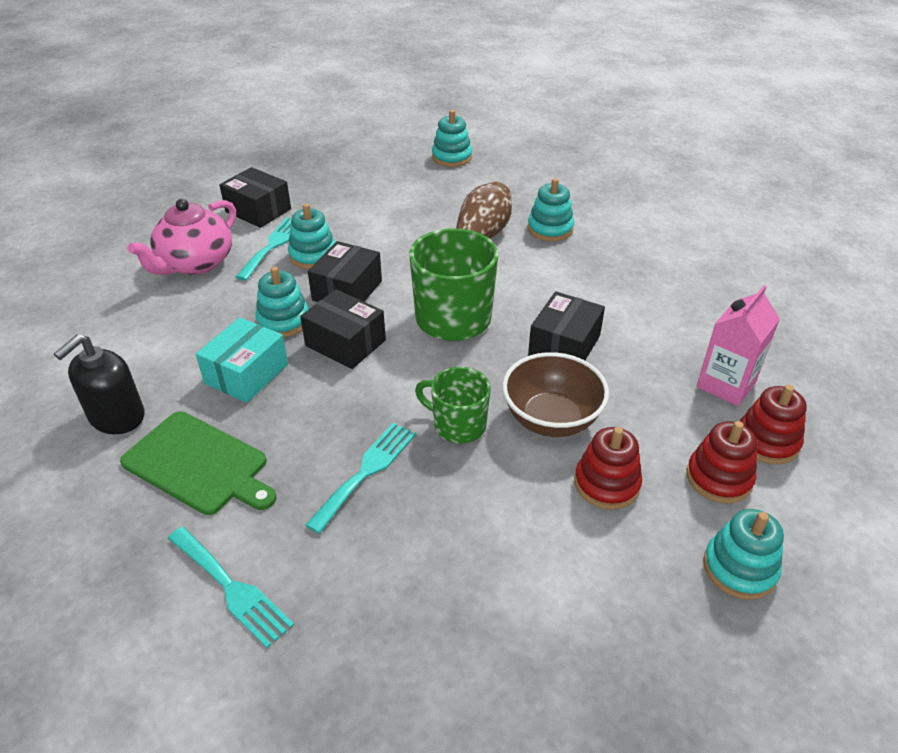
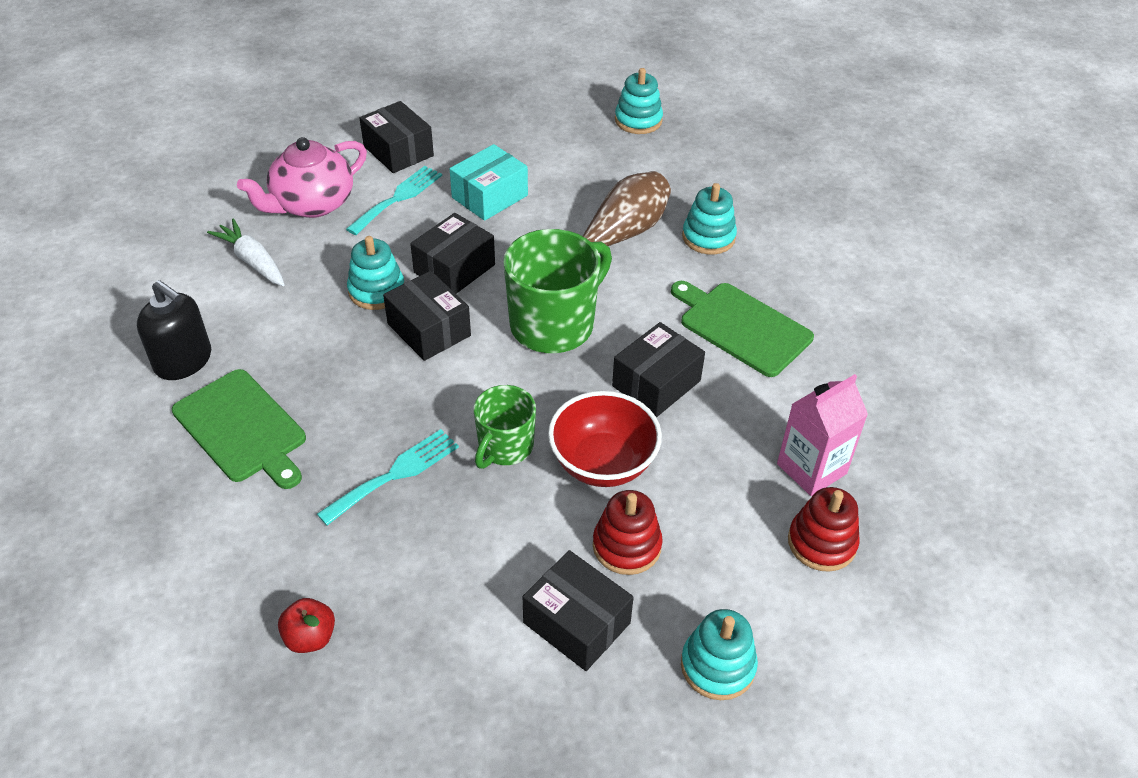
camera: 15 degrees right, 5 degrees up
(117, 417) = (183, 361): black soap dispenser -> black soap dispenser turned 105 degrees counterclockwise
(156, 318) = (253, 261): none -> white carrot
(231, 588) = (230, 557): turquoise fork -> none
(246, 374) = (319, 342): turquoise box -> turquoise box (490, 196)
(313, 255) = (435, 219): turquoise stacking toy -> none
(345, 646) = (310, 637): none -> red apple
(458, 425) = (505, 447): green mug -> green mug turned 105 degrees counterclockwise
(551, 419) = (603, 463): brown bowl -> red bowl
(596, 563) = (576, 623): none -> black box
(611, 289) = (741, 327): none -> green cutting board
(719, 478) = (747, 569): red stacking toy -> none

